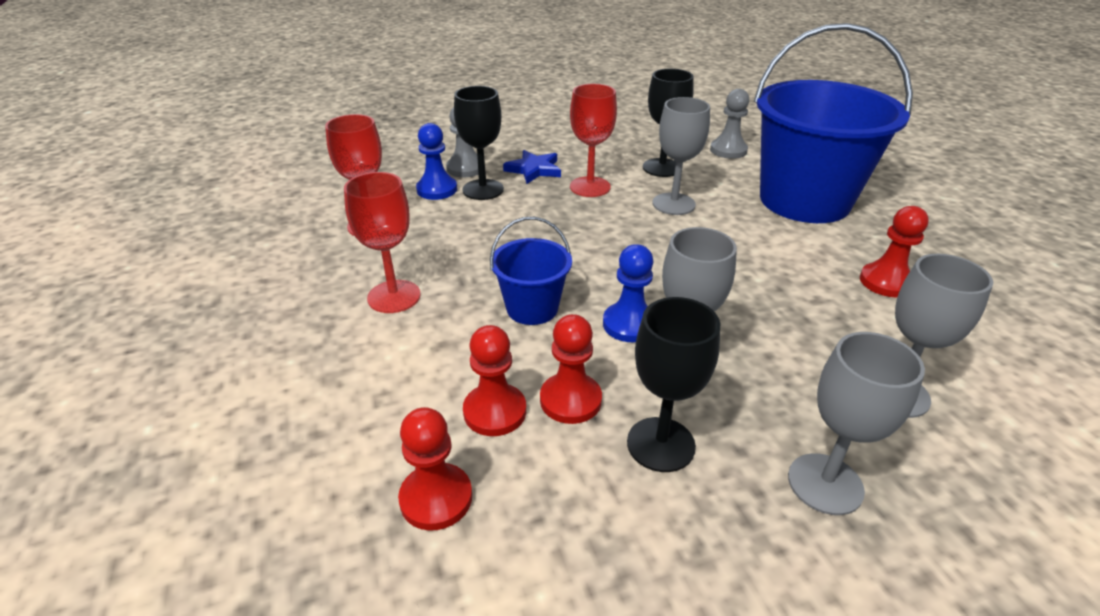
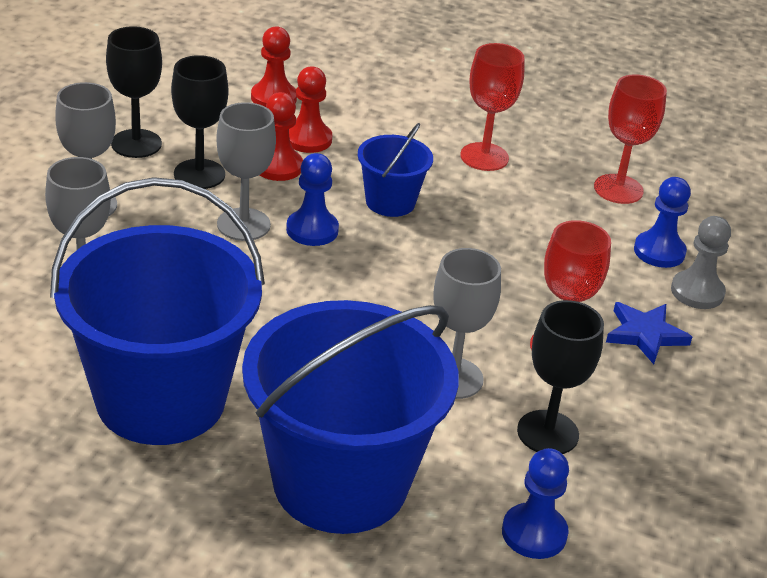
camera: 125 degrees right, 0 degrees up
(483, 190) = (628, 277): black goblet -> black goblet (136, 144)
(728, 150) = (534, 533): grey pawn -> blue pawn
(886, 282) = (161, 399): red pawn -> blue bucket

